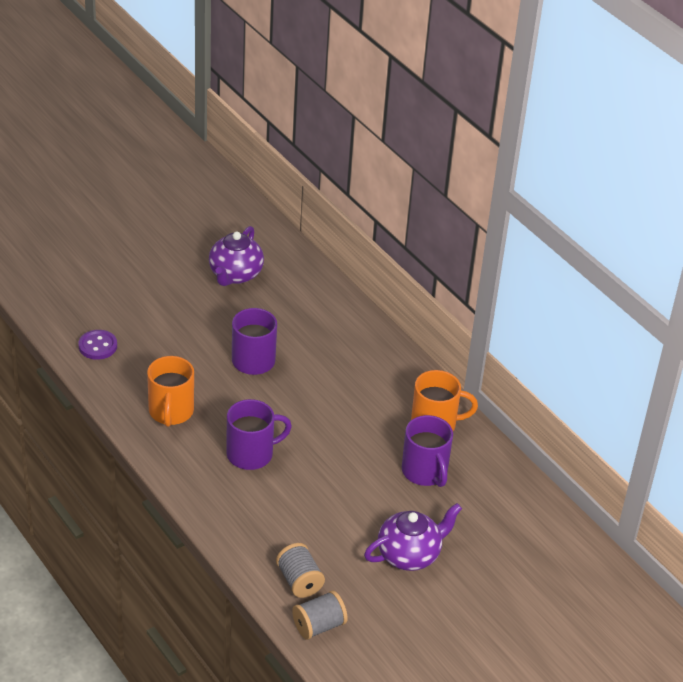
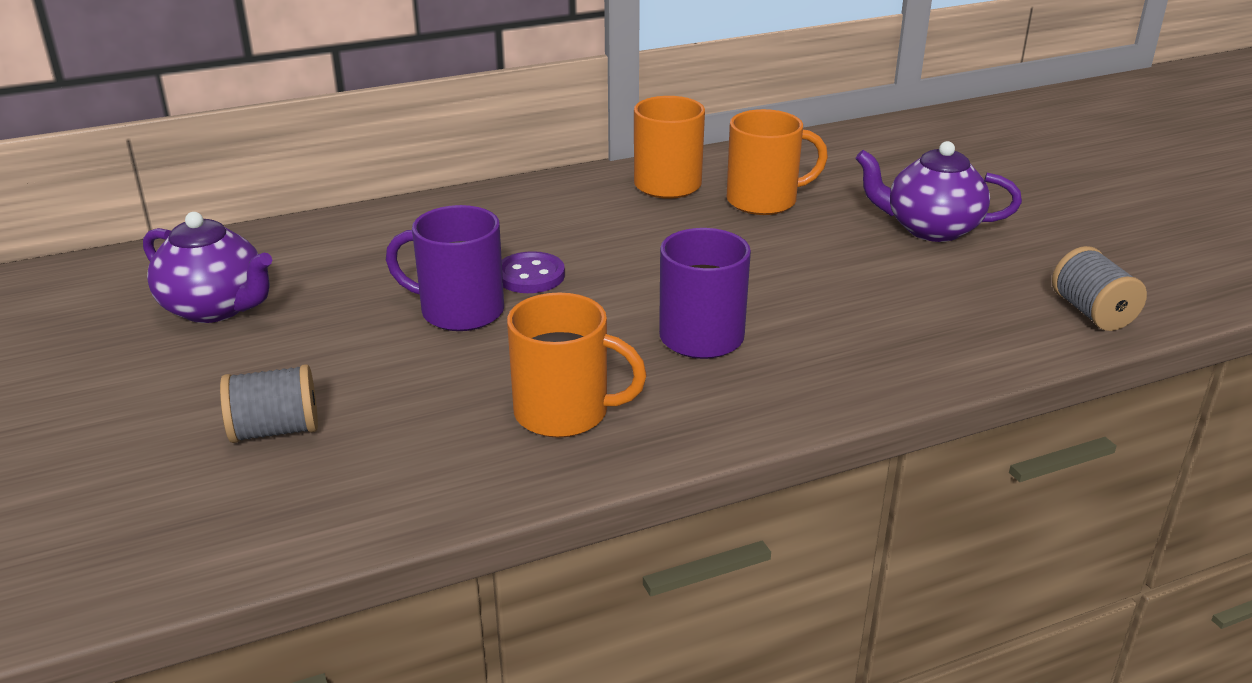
camera: 75 degrees left, 10 degrees down
(98, 346) = (316, 495): purple button -> purple button (530, 276)
(299, 581) = (999, 320): grey spool -> grey spool (275, 430)
(410, 554) = (930, 229): purple teapot -> purple teapot turned 60 degrees counterclockwise
(425, 472) = (764, 201): purple mug -> orange mug

